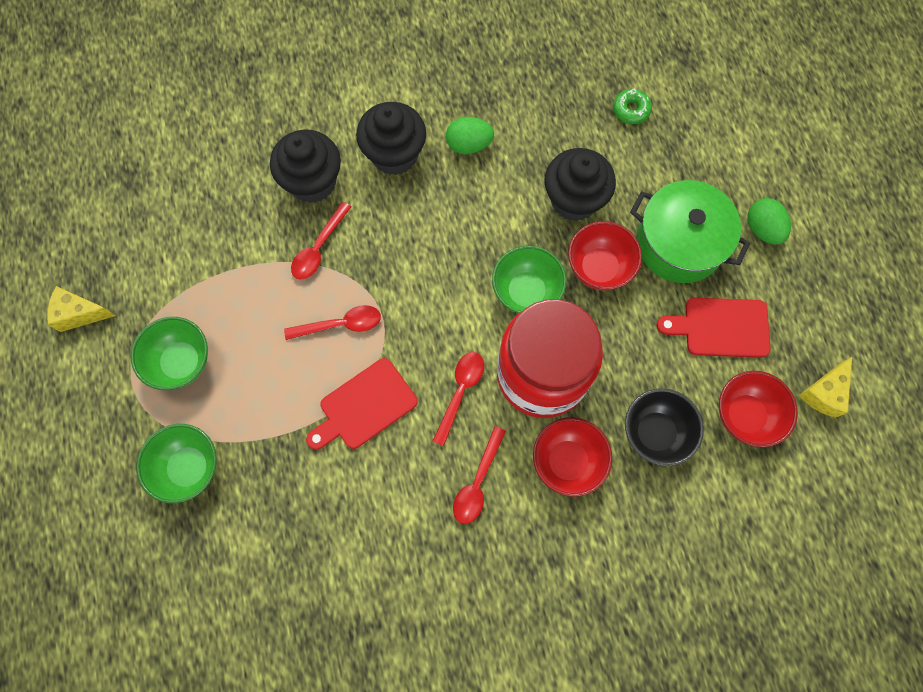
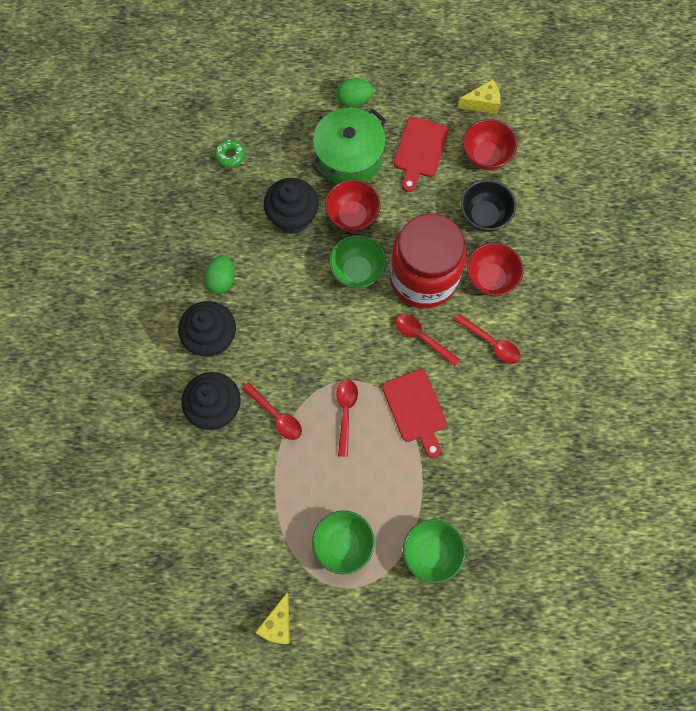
camera: 75 degrees left, 0 degrees up
(824, 393) = (482, 103): yellow cheese -> yellow cheese turned 60 degrees counterclockwise

